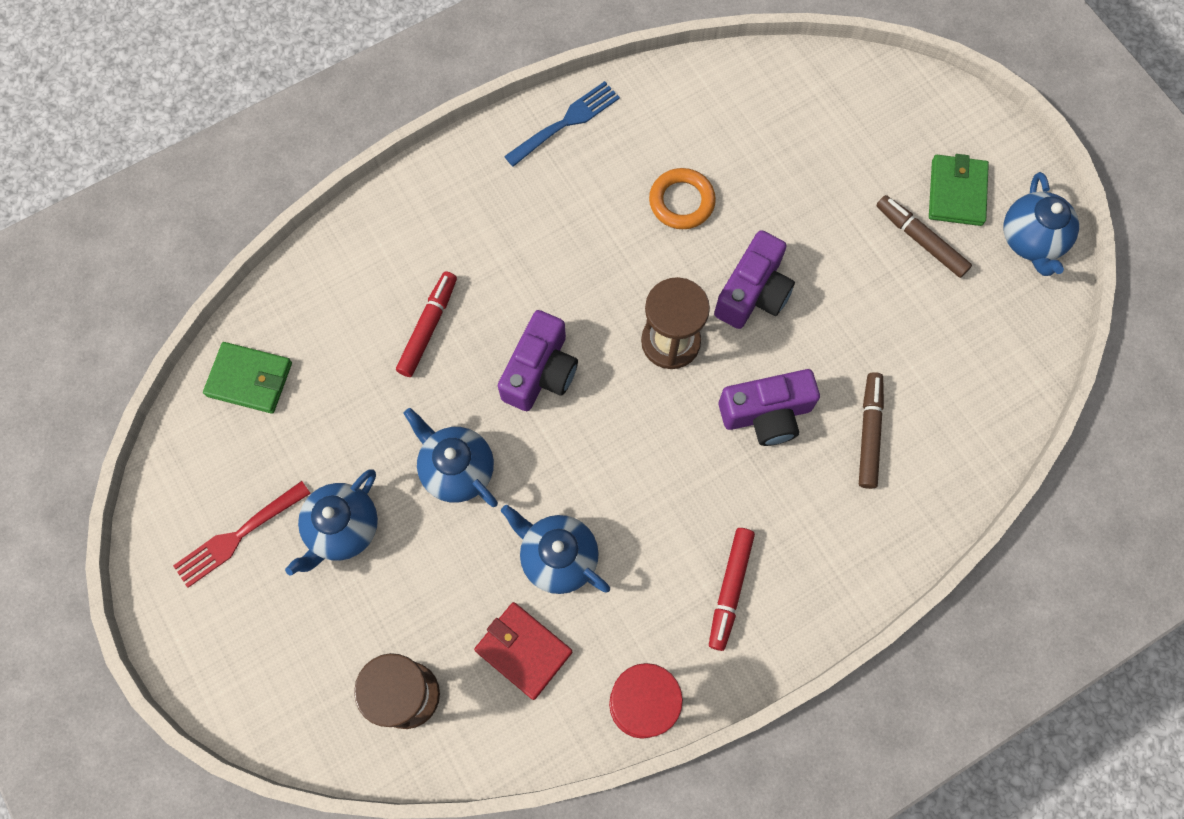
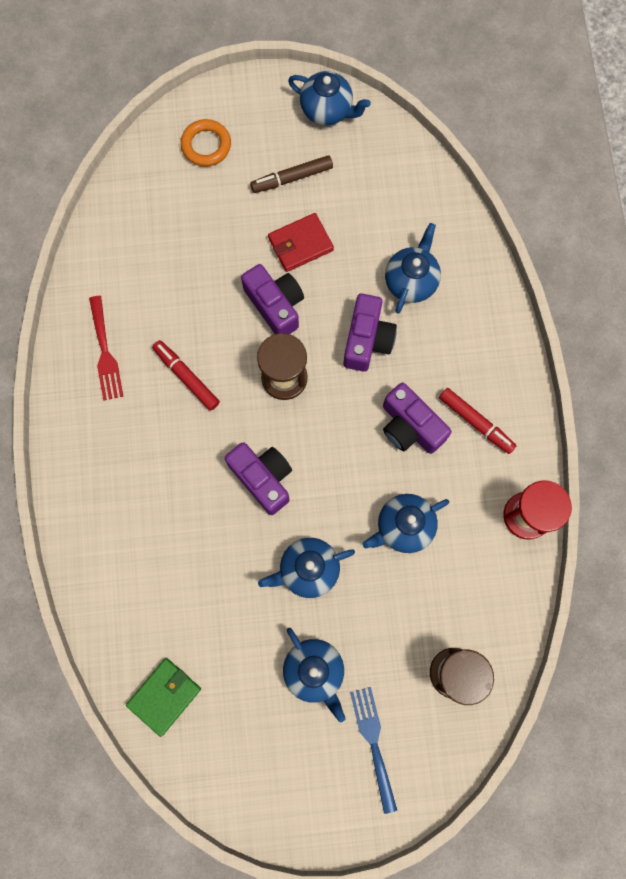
camera: 65 degrees left, 5 degrees up
(238, 536) = (284, 752): red fork -> red fork (105, 352)
(428, 327) = (189, 544): red marker -> red marker (186, 377)
(523, 651) = (458, 579): red wallet -> red wallet (300, 244)
(566, 122) = (74, 371): blue fork -> blue fork (373, 743)
(681, 201) = (181, 320): orange ring -> orange ring (206, 145)
(684, 511) = (410, 426): none -> purple camera
(869, 433) = (411, 281): brown marker -> blue teapot
(956, 192) = (269, 137): green wallet -> none

